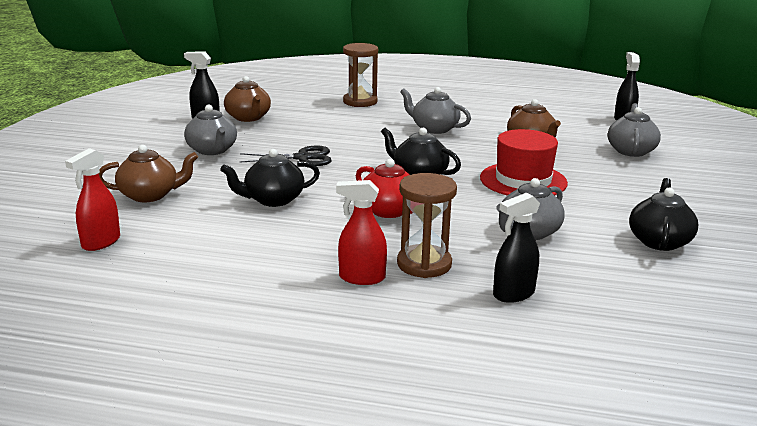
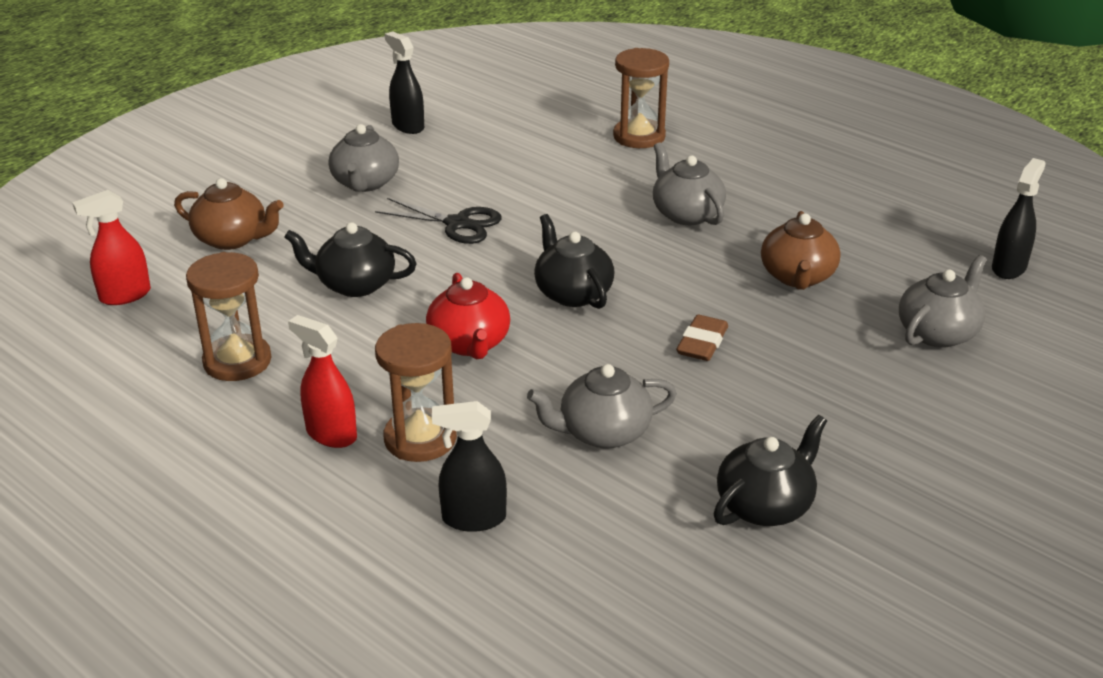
camera: 30 degrees right, 10 degrees up
(240, 257) = (237, 361): none -> brown hourglass
(248, 118) = (462, 135): brown teapot -> none
(523, 180) = (702, 343): red hat -> brown eraser

